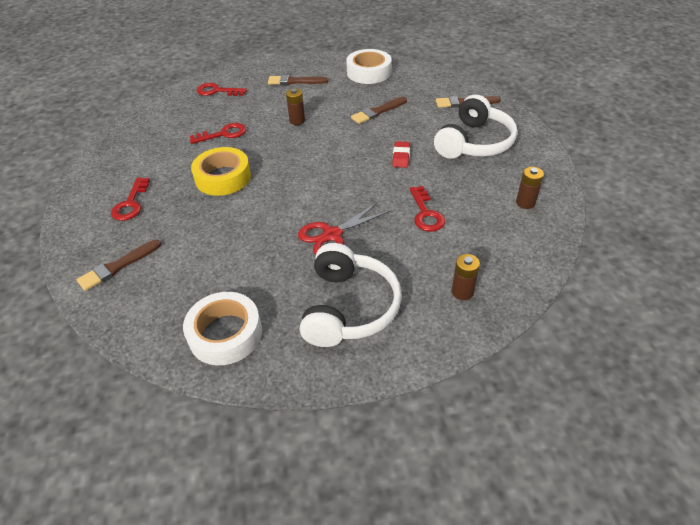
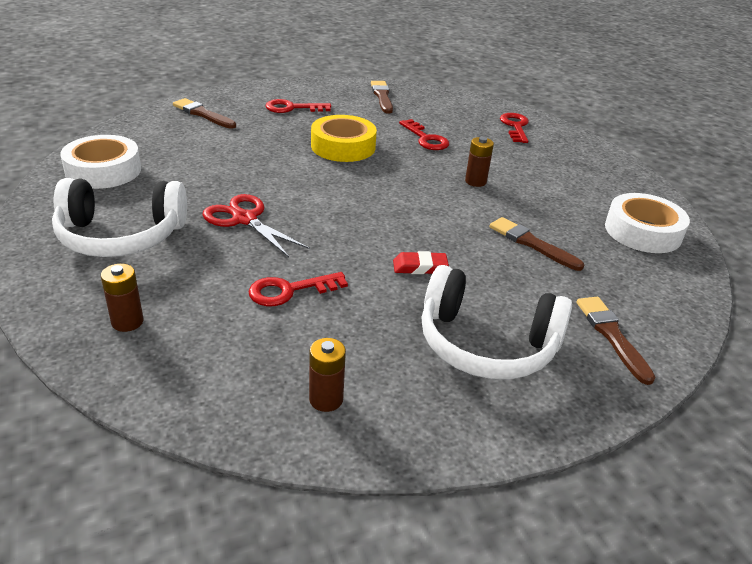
camera: 75 degrees right, 10 degrees down
(295, 81) = (572, 173): brown brush -> brown brush (382, 96)

